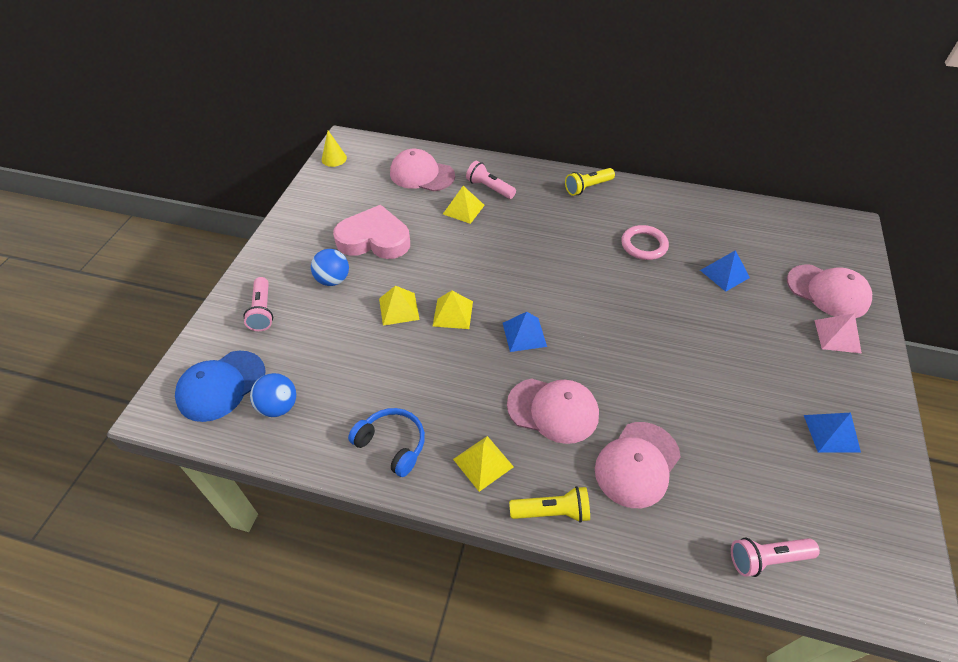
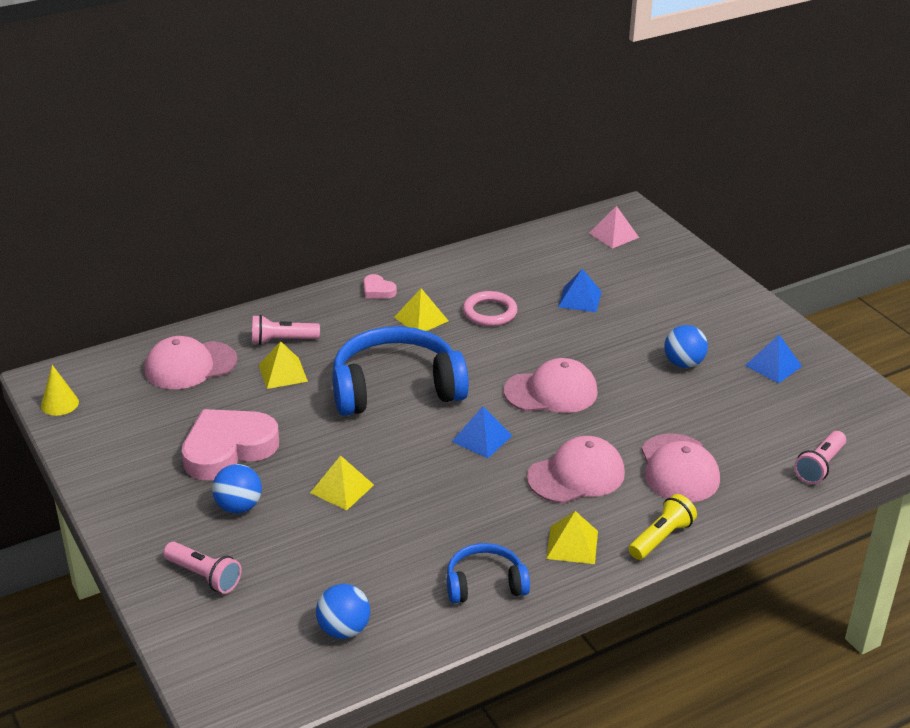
camera: 45 degrees left, 15 degrees down
(221, 386) = (260, 655): blue cap -> none
(452, 313) = (397, 461): yellow pyramid -> yellow pyramid (421, 319)
(515, 261) = (396, 388): none -> blue headphones
(587, 187) = (378, 290): yellow flashlight -> pink heart
(749, 378) = (683, 363): none -> blue ball
(827, 291) = (667, 270): pink cap -> pink cap (551, 392)
(837, 336) = (707, 299): pink pyramid -> pink pyramid (614, 235)

